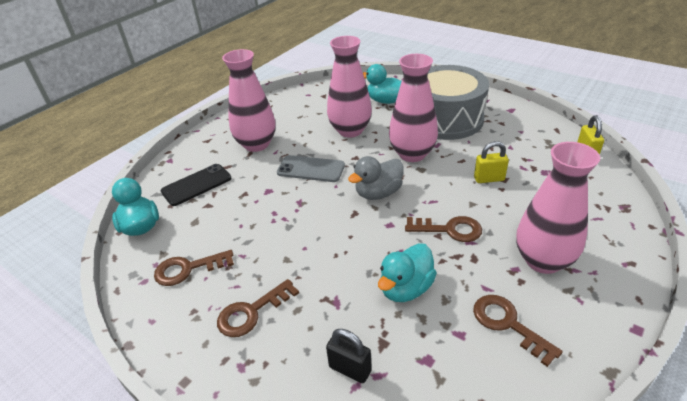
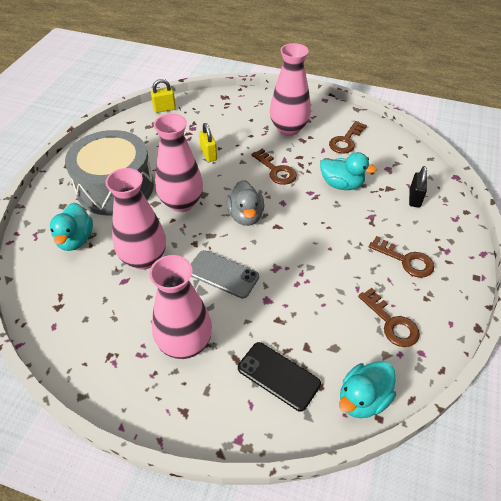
camera: 110 degrees left, 10 degrees up
(311, 169) = (222, 274): grey phone -> grey phone turned 60 degrees counterclockwise
(378, 193) = (246, 216): grey duck -> grey duck turned 45 degrees clockwise
(449, 229) = (276, 170): brown key -> brown key turned 150 degrees clockwise

